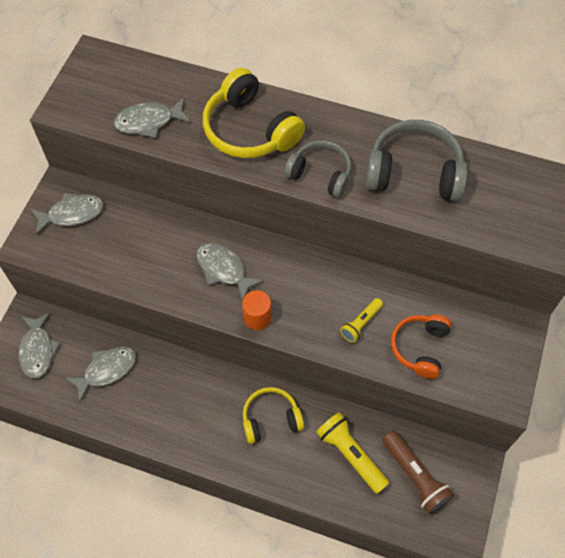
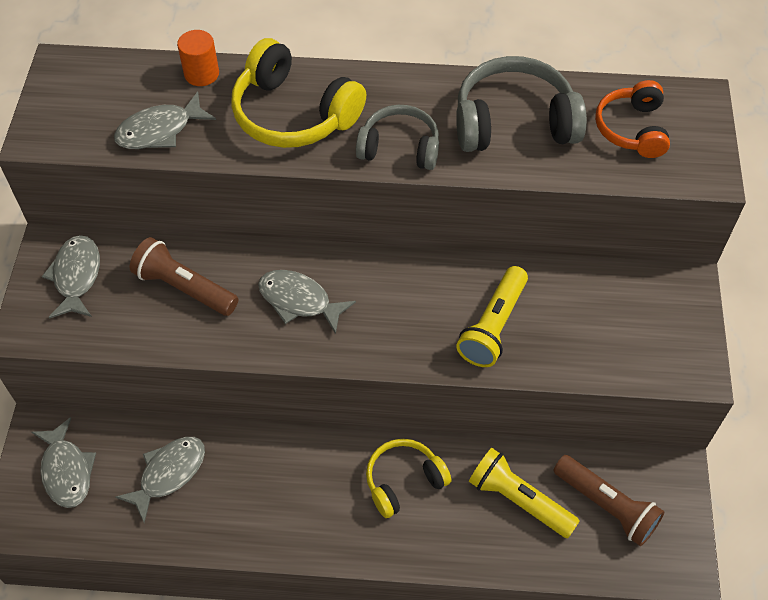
camera: 15 degrees left, 5 degrees down
(72, 214) = (76, 276): grey fish -> grey fish turned 60 degrees counterclockwise
(145, 240) = (184, 288): none -> brown flashlight
(257, 317) = (360, 349): orange cylinder -> orange cylinder (201, 74)
(361, 323) = (493, 326): yellow flashlight -> yellow flashlight, size x1.65
(420, 348) = (575, 338): orange headphones -> orange headphones (632, 129)

